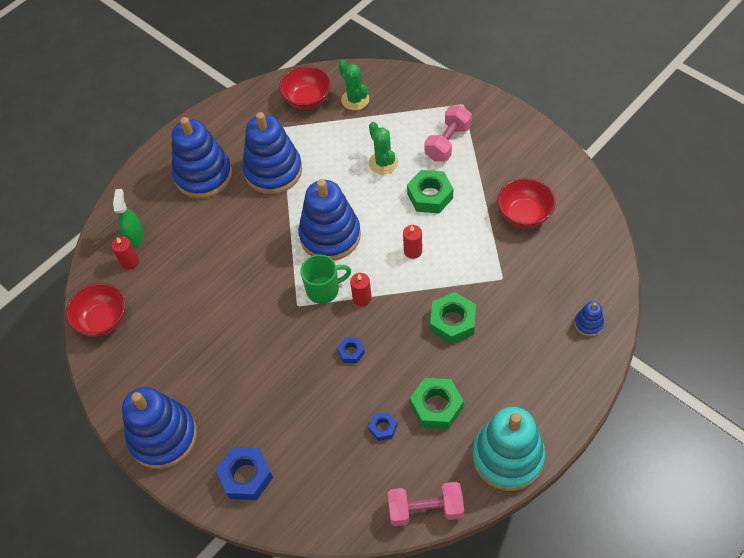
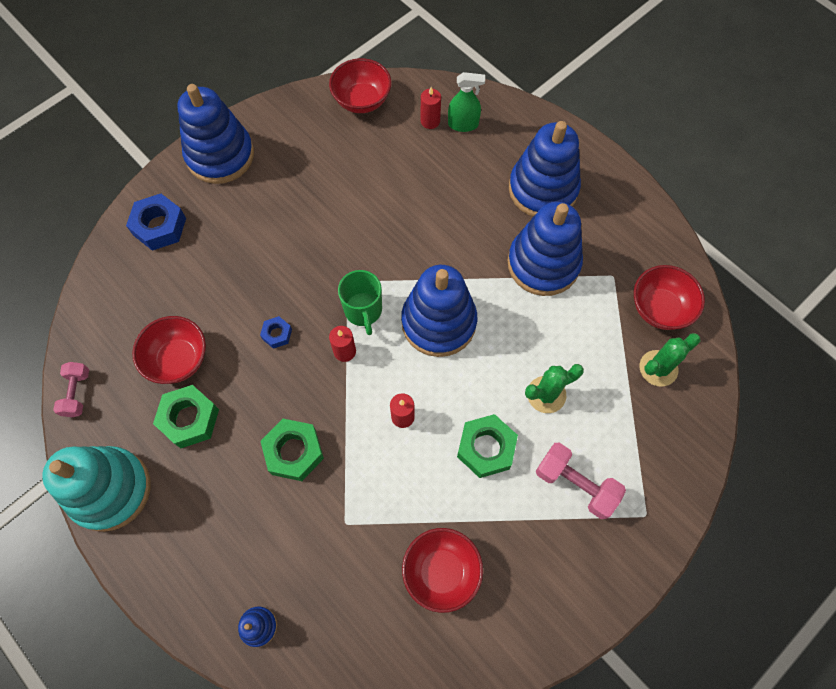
camera: 90 degrees right, 10 degrees up
(383, 428) = (178, 359): blue nut -> red bowl
(425, 509) = (77, 393): pink dumbbell -> pink dumbbell, size x0.66

